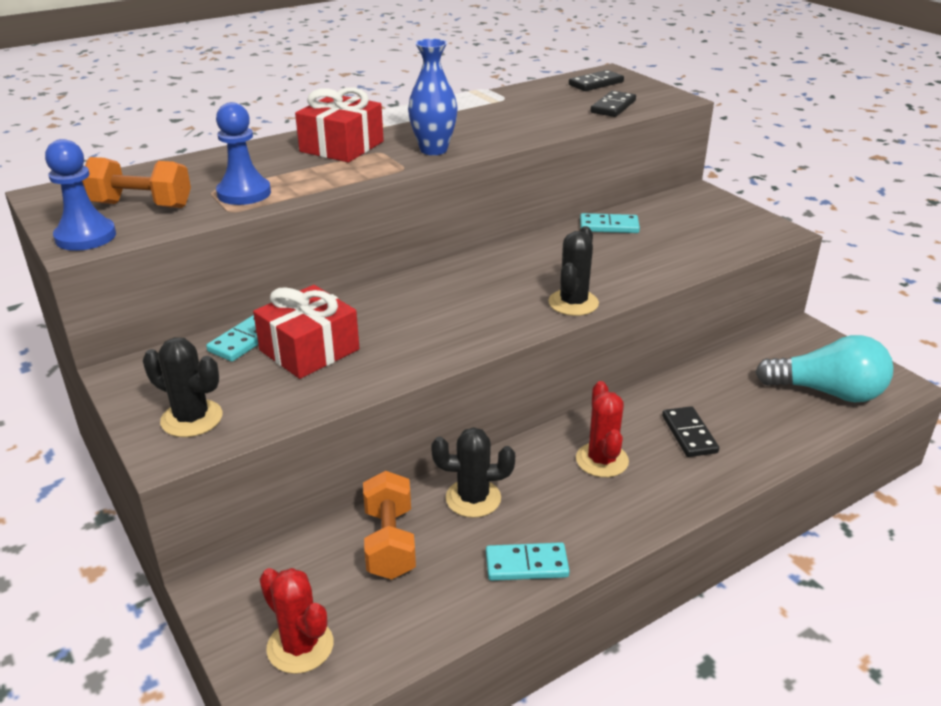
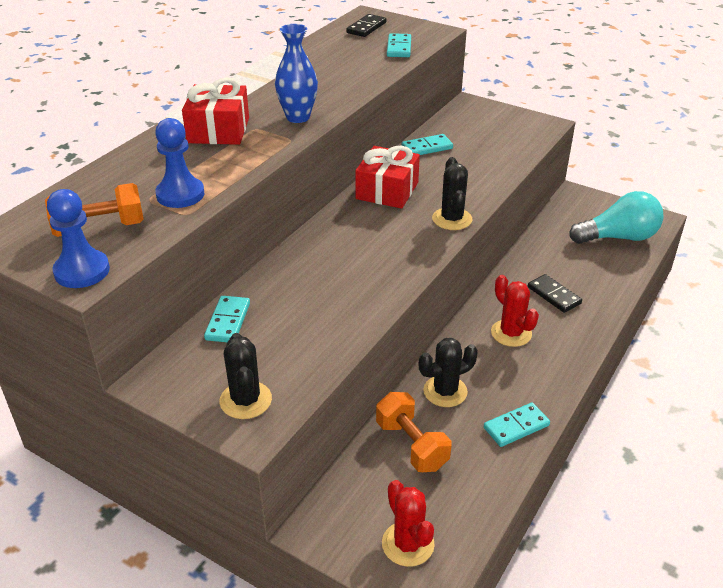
camera: 25 degrees left, 5 degrees up
(192, 418) = (245, 400): black cactus -> black cactus turned 75 degrees clockwise
(300, 646) = (408, 544): red cactus -> red cactus turned 45 degrees clockwise
(309, 350) = (288, 314): red gift -> red gift (387, 191)
(613, 107) = (399, 48): black domino -> turquoise domino

